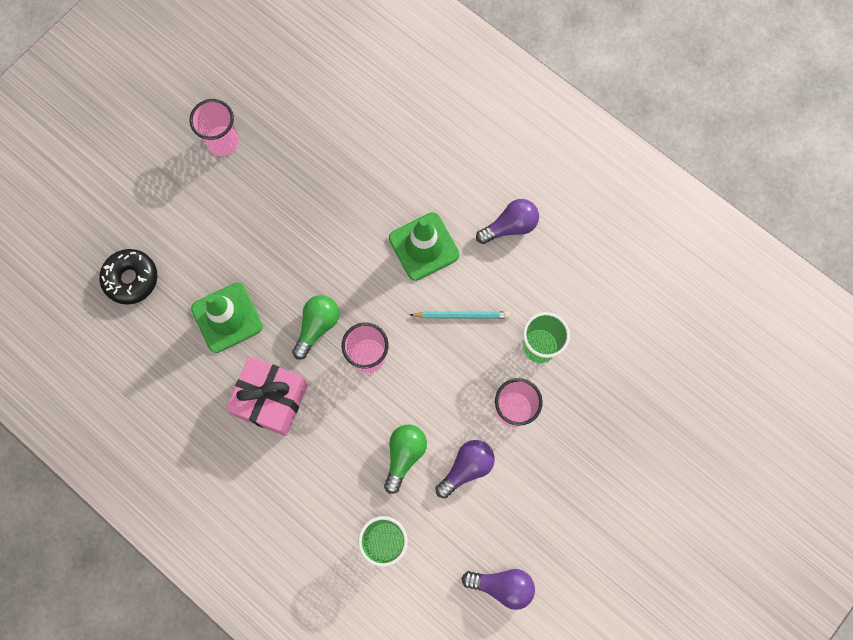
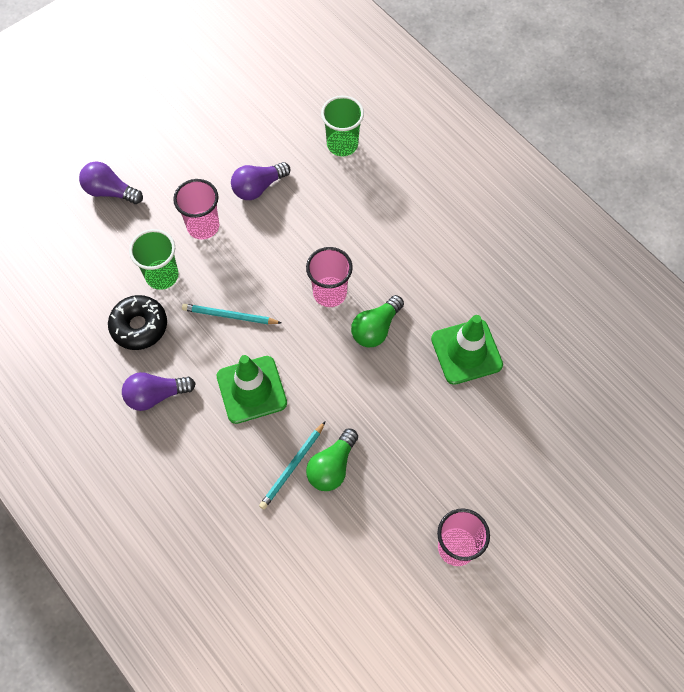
camera: 170 degrees left, 10 degrees down
(131, 279) = (565, 407): black donut -> black donut (139, 326)
(271, 400) = (429, 270): pink gift -> none
(372, 184) = (292, 467): none -> turquoise pencil
(404, 455) = (312, 205): green light bulb -> green light bulb (332, 466)
(502, 586) = (250, 100): purple light bulb -> purple light bulb (110, 191)

